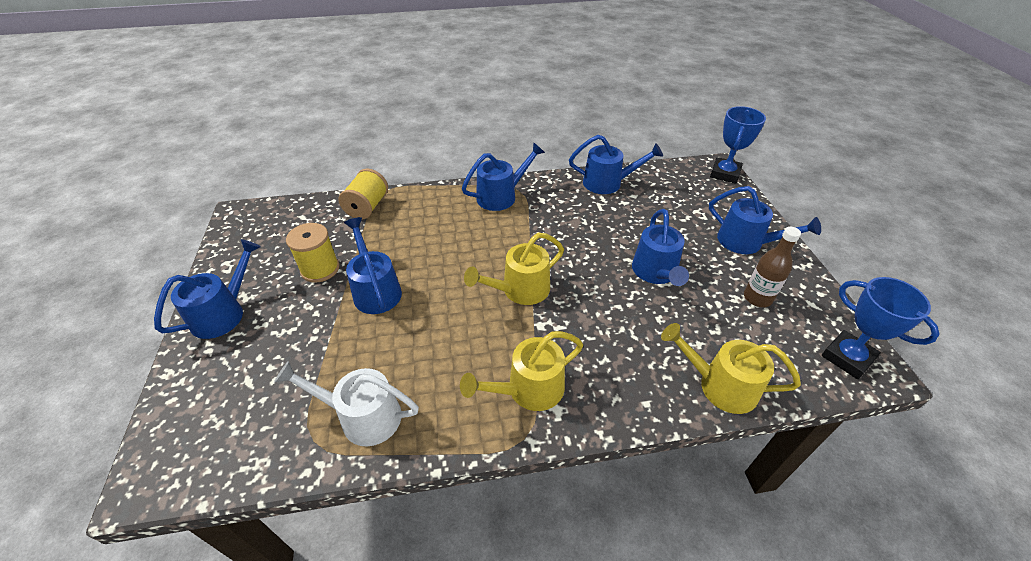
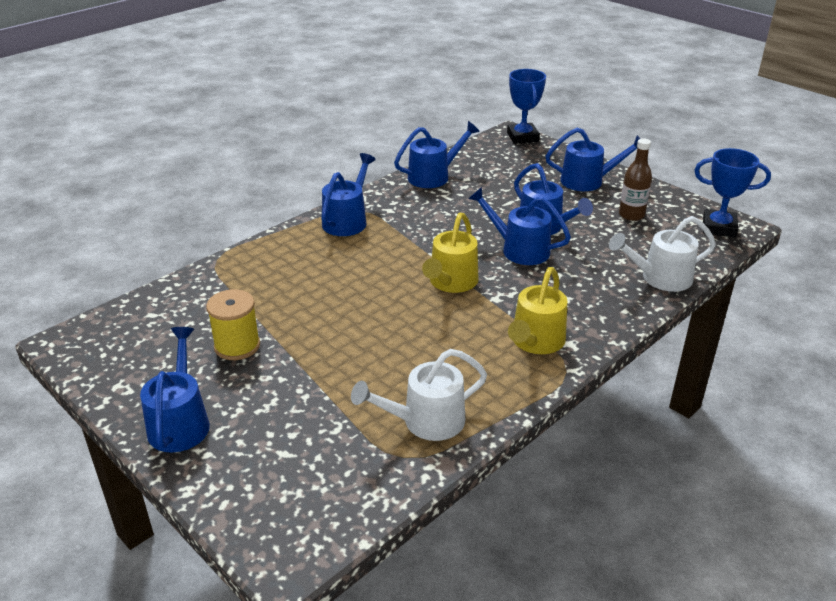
camera: 35 degrees left, 10 degrees down
(367, 207) = (217, 279): yellow spool -> none
(375, 290) = (318, 337): blue watering can -> blue watering can (519, 249)
(719, 385) = (660, 278): yellow watering can -> white watering can

